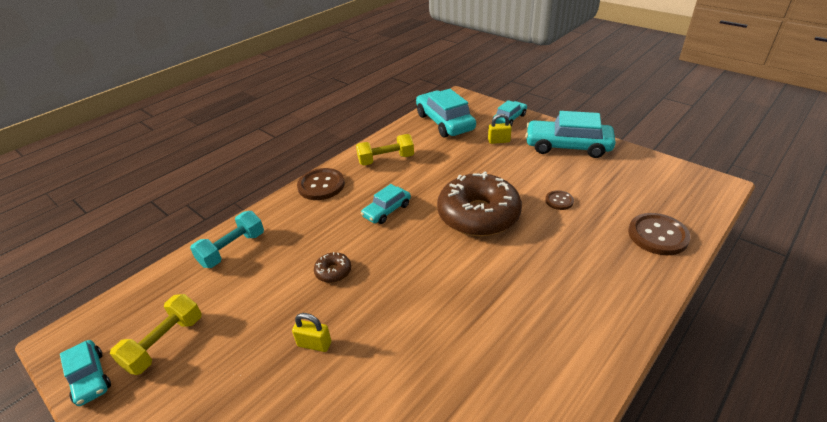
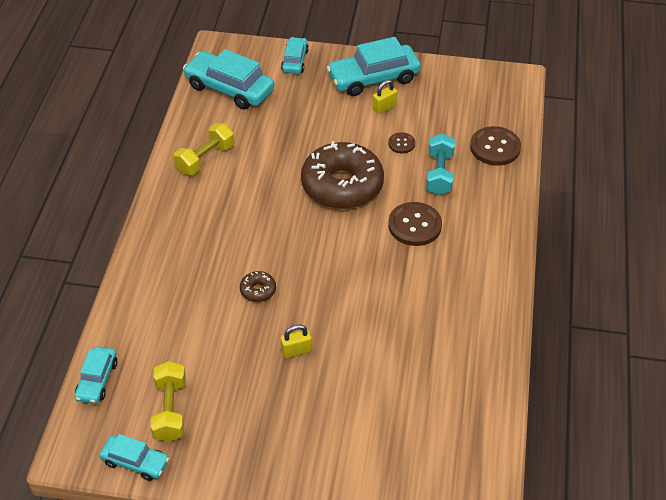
camera: 35 degrees left, 10 degrees up
(232, 249) = (141, 313): turquoise dumbbell -> turquoise dumbbell (439, 174)
(321, 185) = (164, 214): brown button -> brown button (414, 225)
(387, 210) = (255, 214): turquoise car -> turquoise car (97, 380)
(499, 141) = (303, 94): yellow padlock -> yellow padlock (384, 107)

